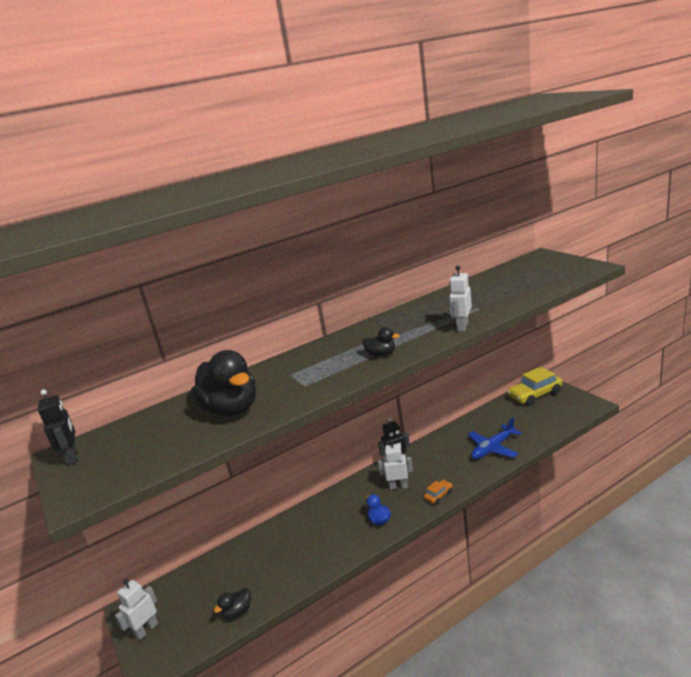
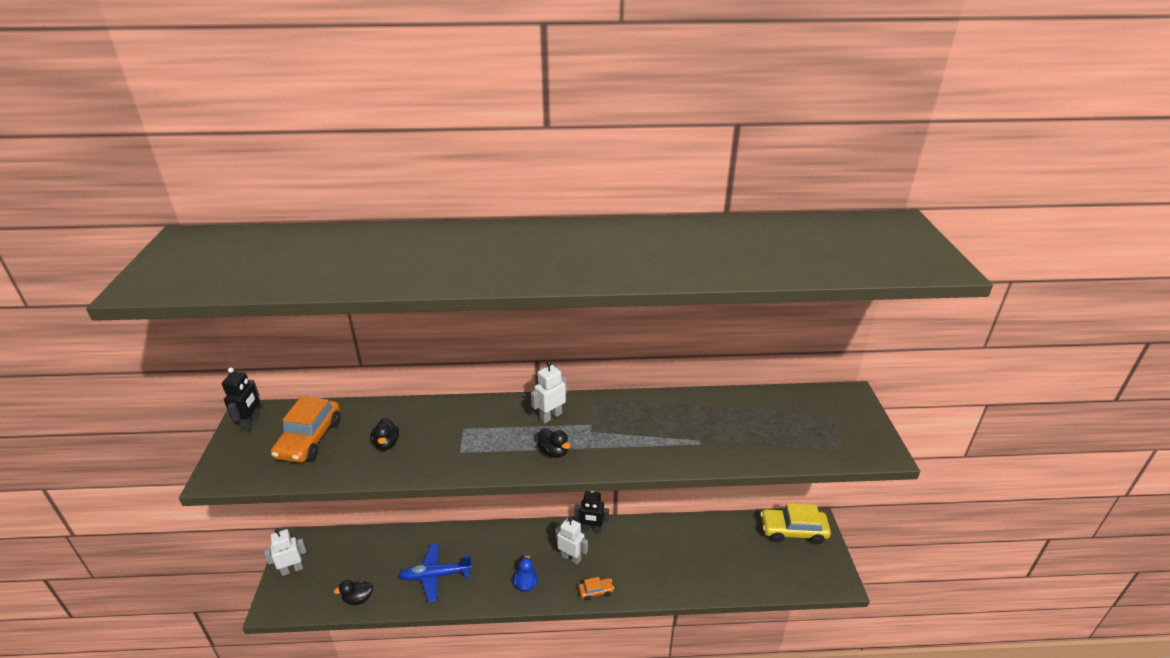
camera: 25 degrees right, 10 degrees up
(150, 439) = (309, 439): none -> orange car
(231, 409) = (386, 443): black duck -> black duck, size x0.46
(462, 327) = (657, 460): white robot -> white robot (550, 416)
(493, 448) = (691, 570): blue plane -> blue plane (435, 576)

